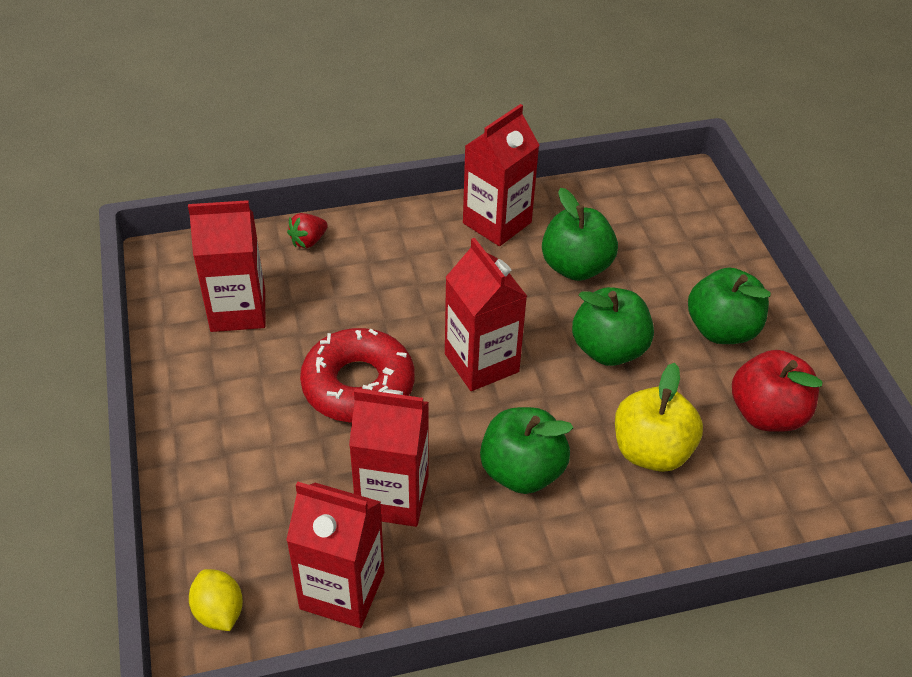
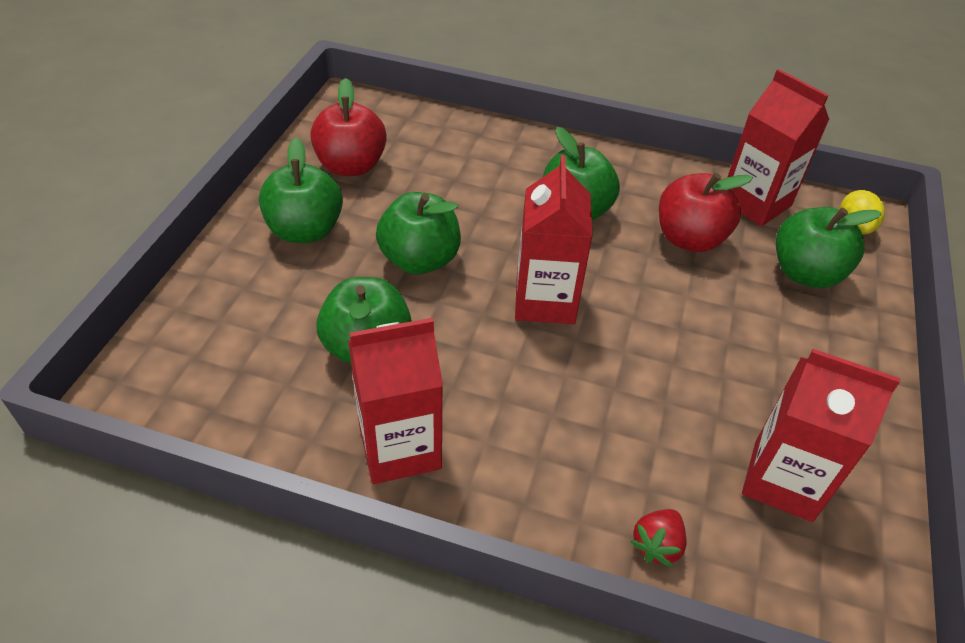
camera: 150 degrees left, 0 degrees up
(261, 512) = (805, 273): none -> green apple
(308, 241) = (657, 545): red strawberry -> red strawberry turned 135 degrees clockwise
(358, 385) = (677, 334): red donut -> none
(392, 496) = (689, 238): red carton -> red apple
(651, 451) = (463, 182): yellow apple -> none

